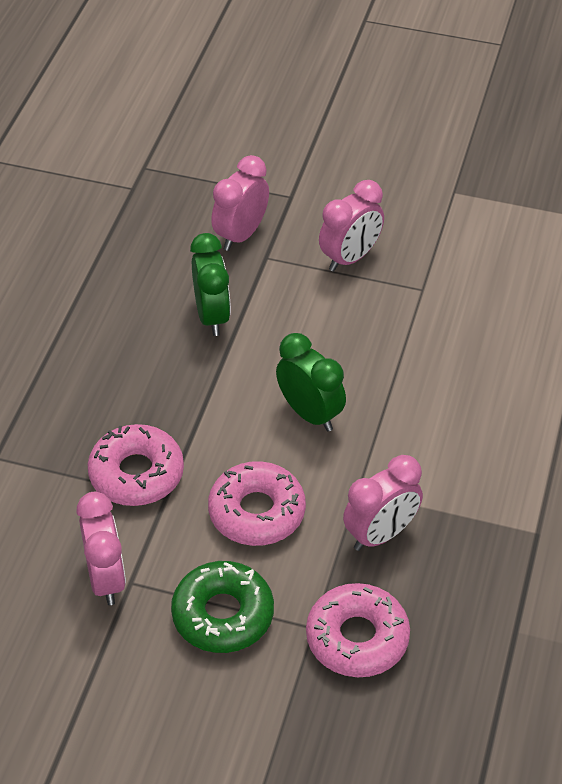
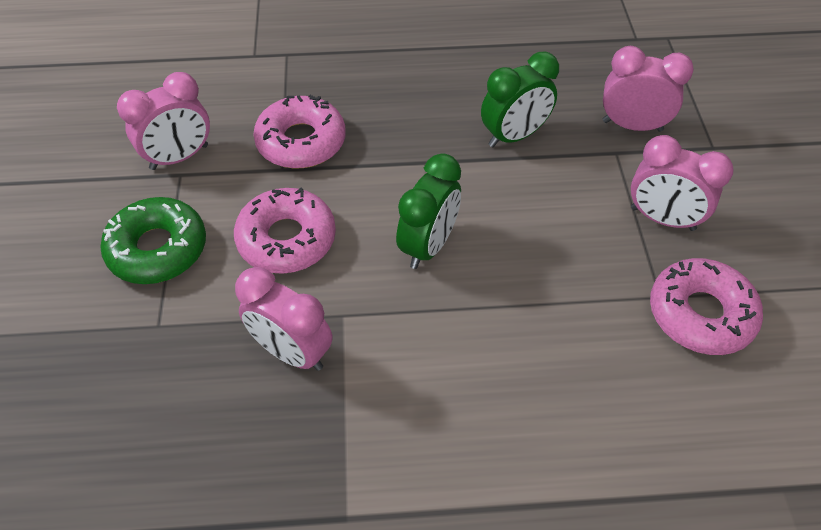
camera: 70 degrees right, 5 degrees up
(357, 638) = (151, 367): pink donut -> pink donut (700, 314)

